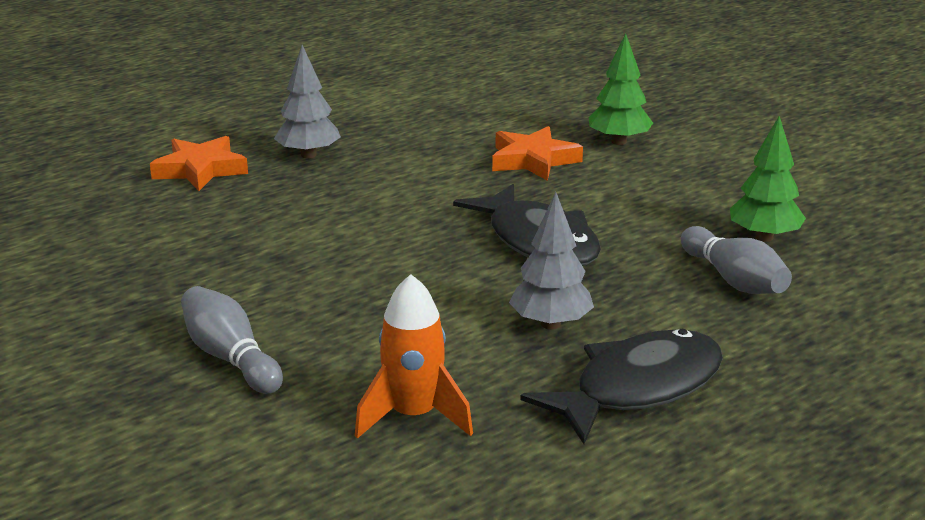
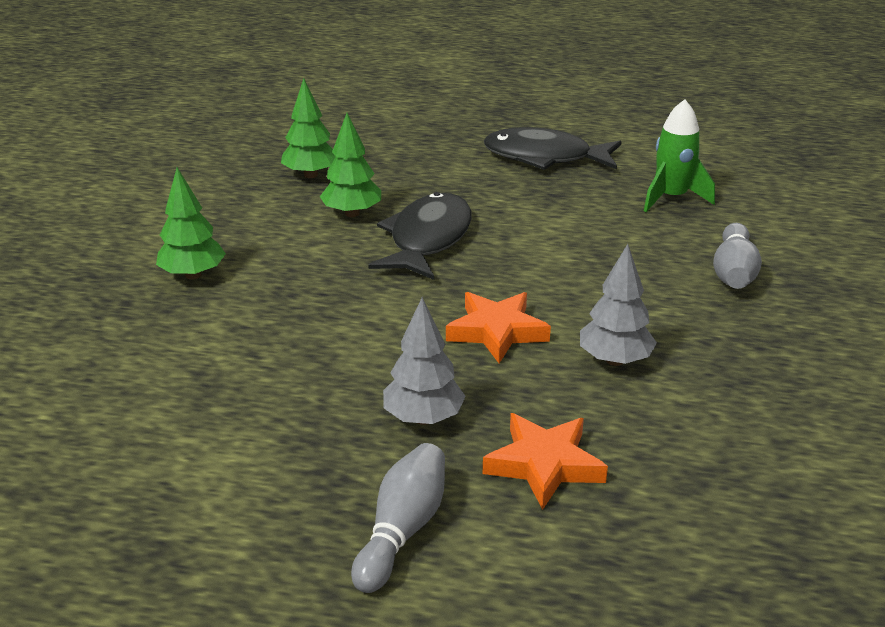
camera: 130 degrees left, 5 degrees up
(413, 416) = (672, 198): orange rocket -> green rocket
(533, 160) = (283, 297): orange star -> orange star (497, 331)
(550, 324) = (523, 198): grey tree -> grey tree (614, 360)
(643, 228) = (352, 213): none -> green tree
(734, 280) = (385, 168): grey bowling pin -> grey bowling pin (402, 530)

